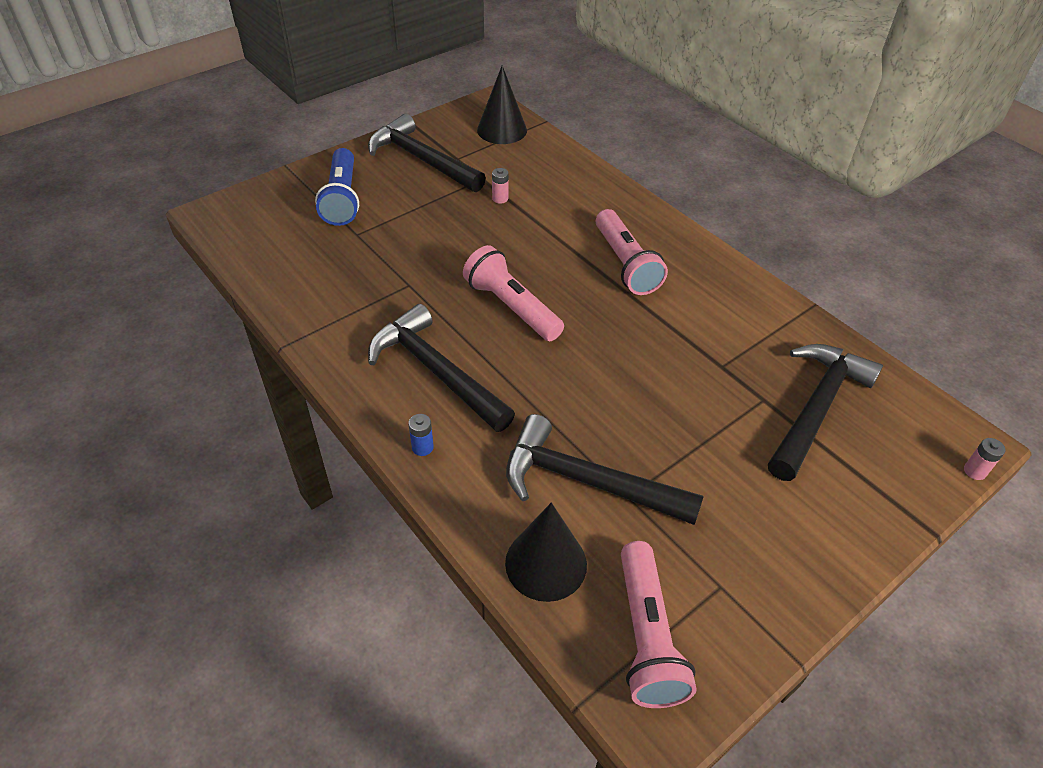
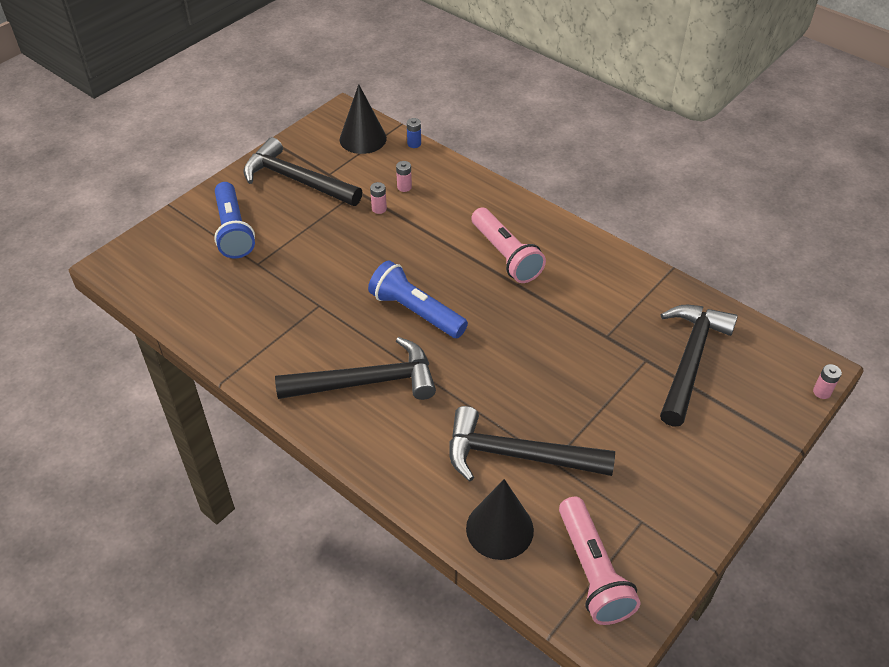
camera: 10 degrees left, 0 degrees up
(422, 447) = (372, 450): blue battery -> blue battery (414, 144)
(436, 372) = (366, 382): black hammer -> black hammer turned 135 degrees clockwise
(511, 307) = (416, 312): pink flashlight -> blue flashlight
(532, 181) = (404, 187): none -> pink battery

